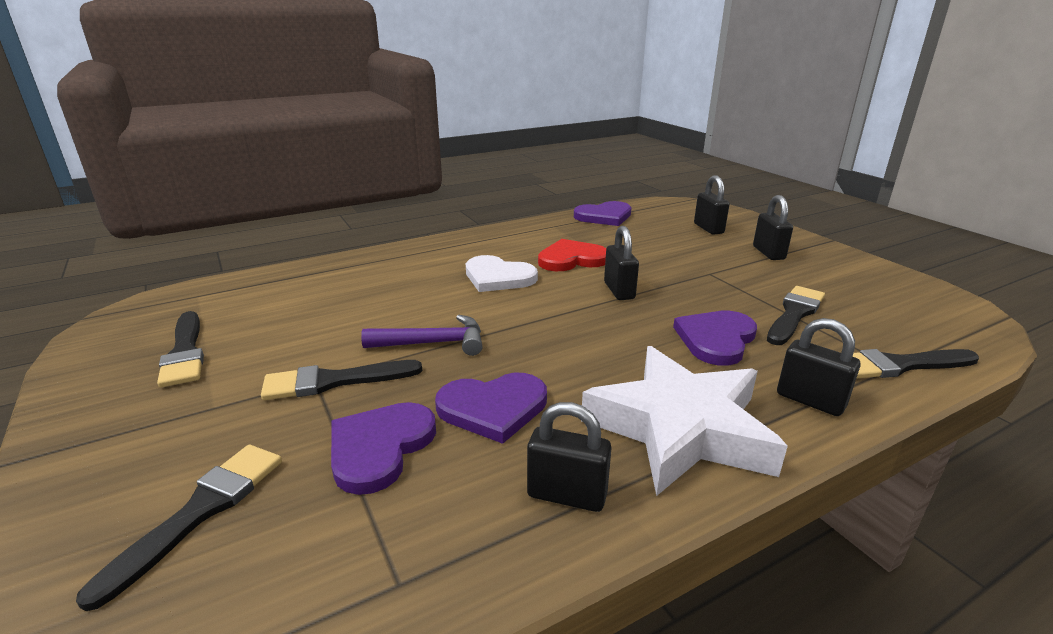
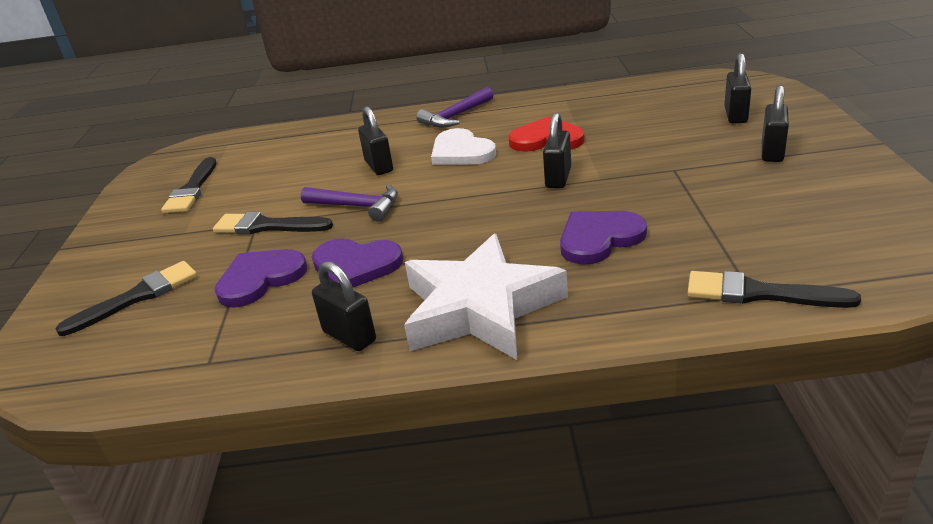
camera: 30 degrees right, 5 degrees up
(459, 247) = (455, 116): none -> purple hammer
(604, 216) = (631, 91): purple heart -> none
(794, 314) = (713, 225): black brush -> none
(810, 400) = (621, 308): black padlock -> black padlock (379, 166)

